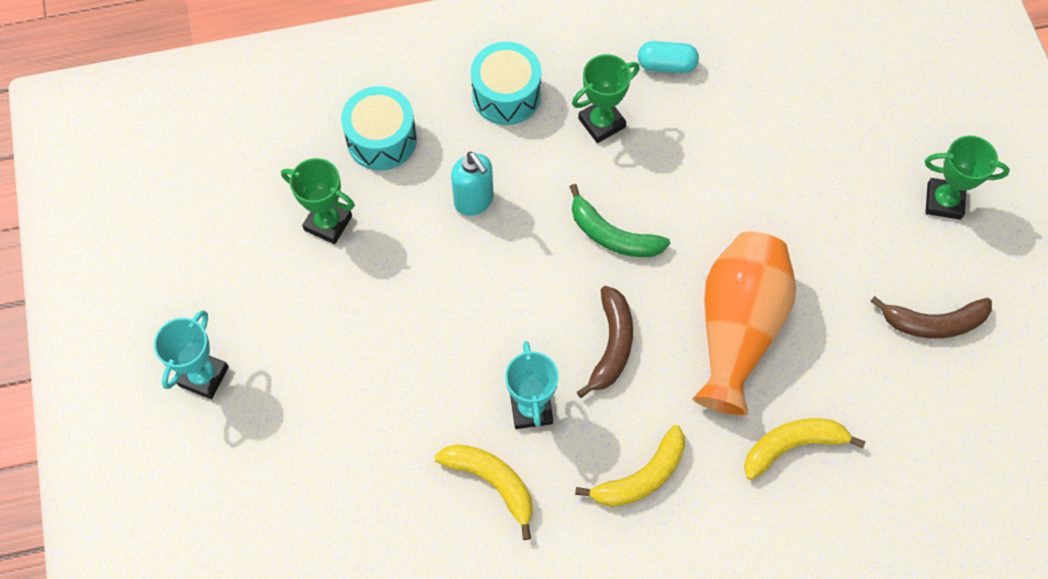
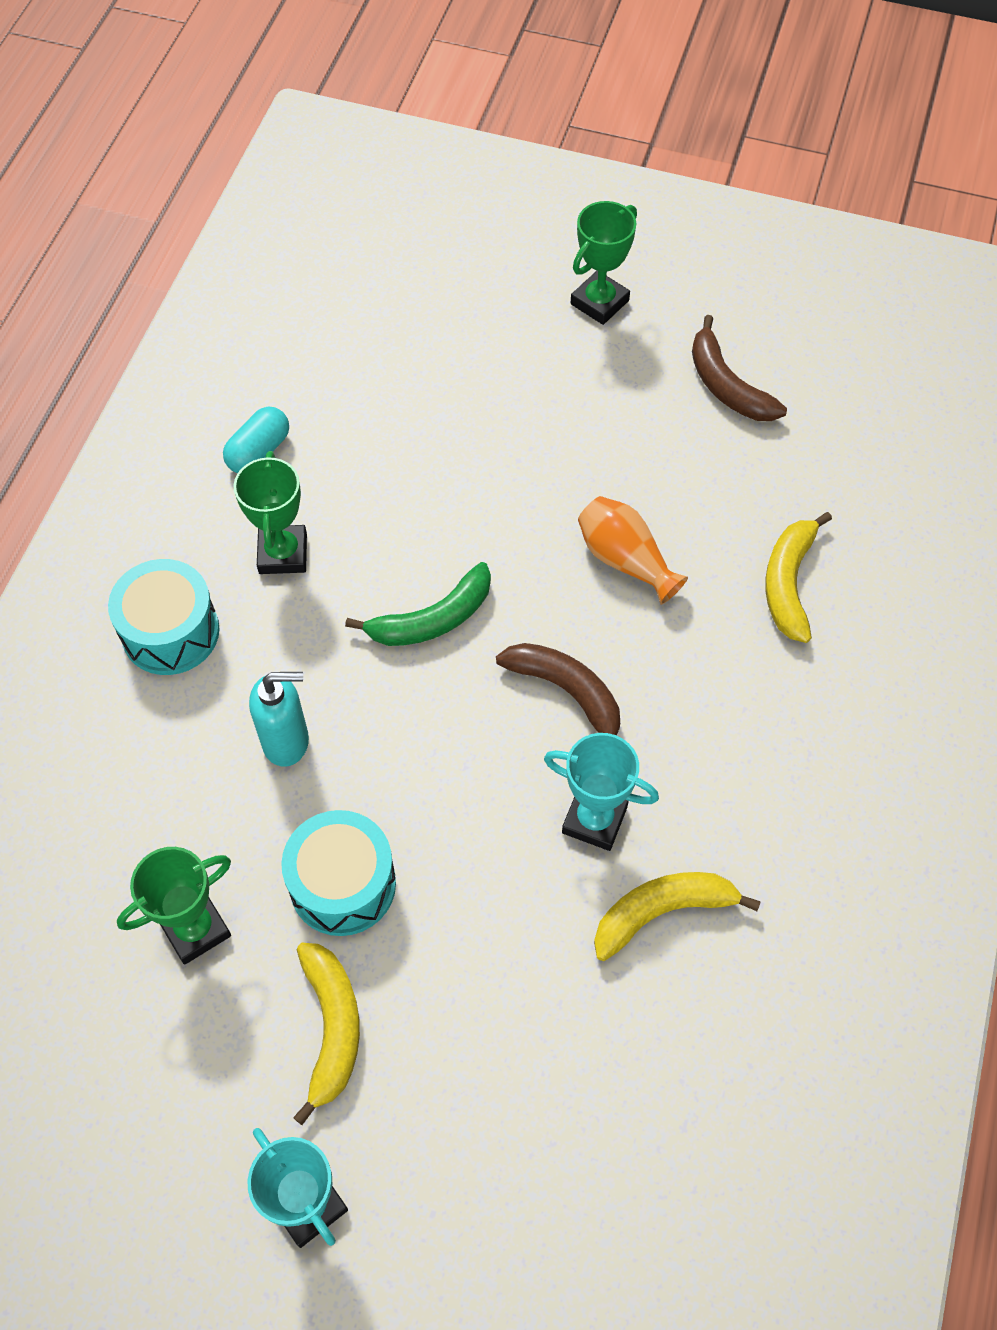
camera: 60 degrees left, 5 degrees down
(381, 139) = (124, 803): turquoise drum -> turquoise drum (343, 884)
(641, 477) = (743, 748): yellow banana -> yellow banana (332, 1028)
(737, 329) = (625, 560): orange vase -> orange vase, size x0.55
(933, 323) = (726, 386): brown banana -> brown banana turned 120 degrees clockwise

